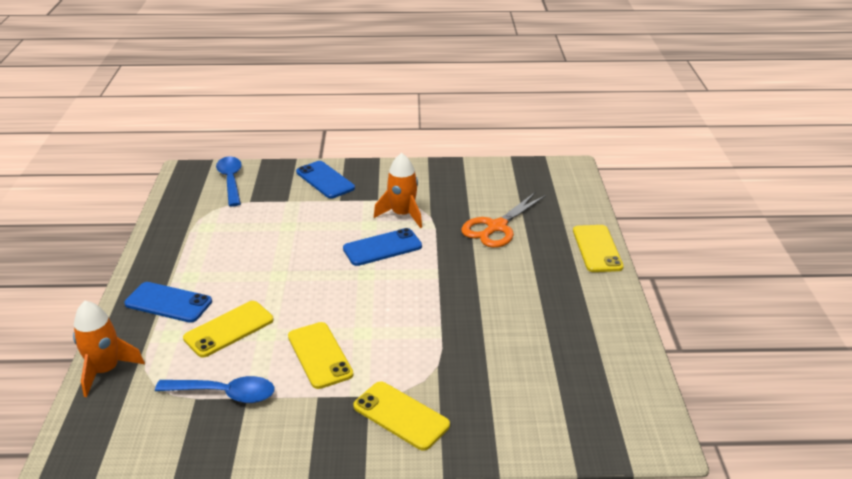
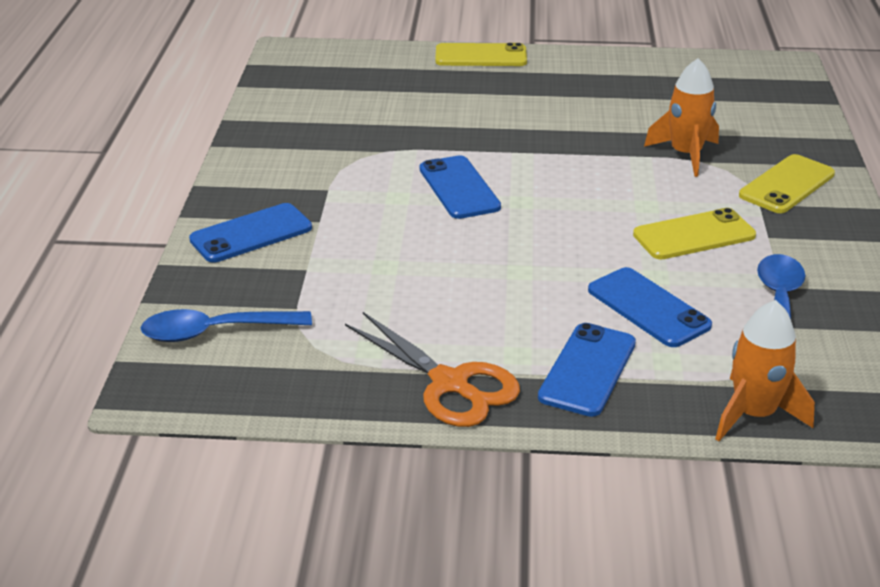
camera: 85 degrees left, 0 degrees up
(229, 329) = (648, 308): yellow phone -> blue phone
(402, 215) = (376, 170): orange rocket -> orange rocket (685, 154)
(496, 227) = (423, 108): orange scissors -> orange scissors (450, 384)

